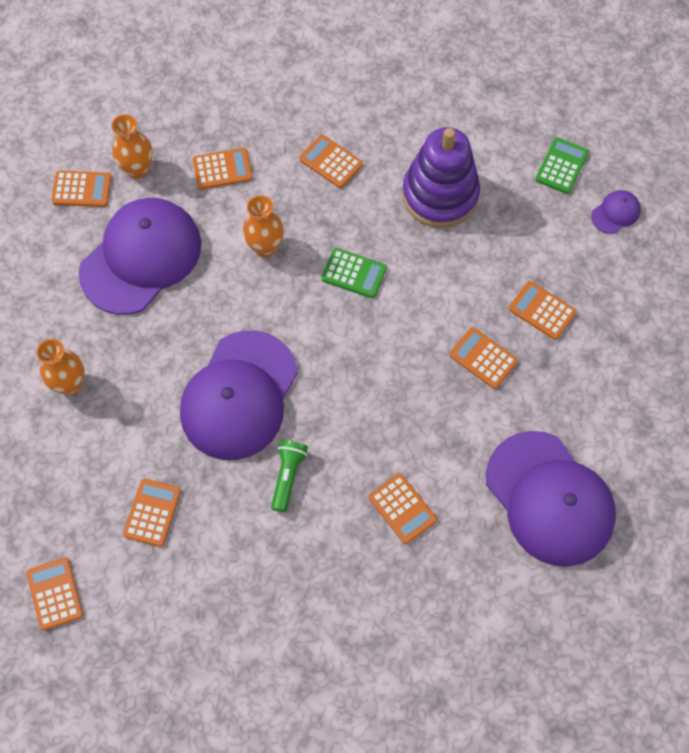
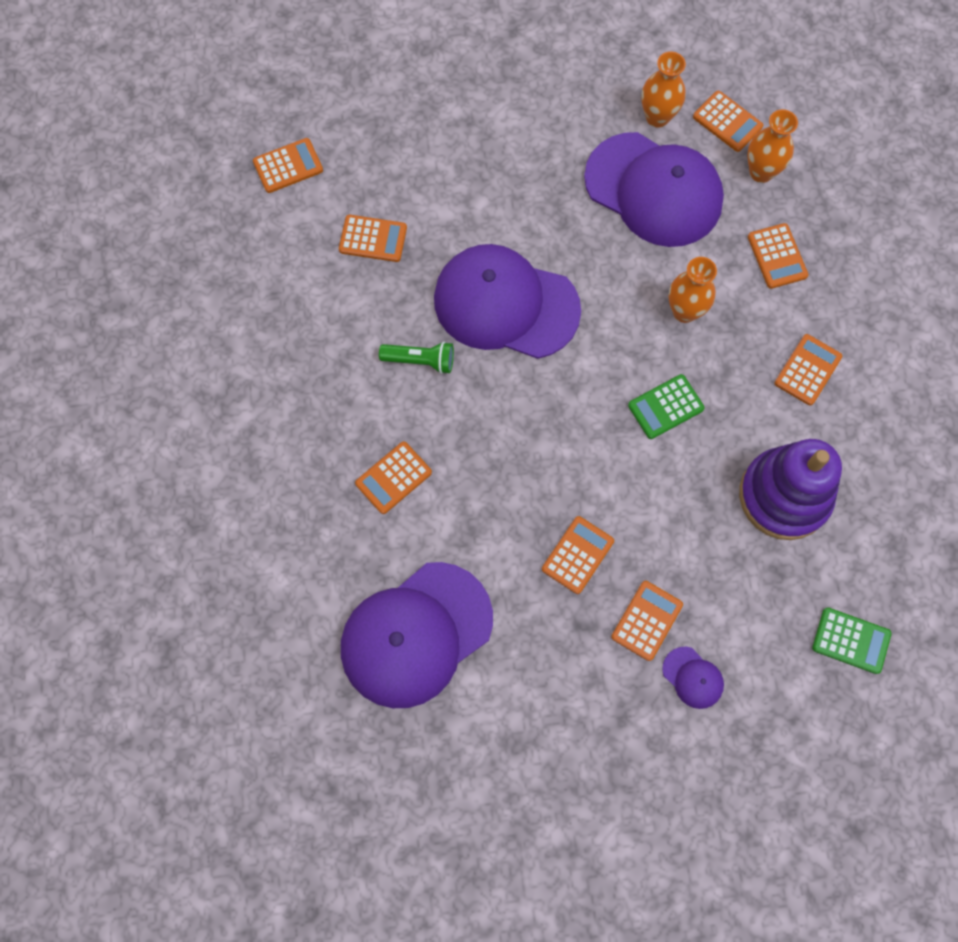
camera: 85 degrees right, 5 degrees up
(70, 384) = (502, 146): orange vase -> orange vase (657, 117)
(82, 189) = (727, 122): orange calculator -> orange calculator turned 45 degrees counterclockwise
(354, 273) = (665, 407): green calculator -> green calculator turned 45 degrees clockwise
(615, 213) = (794, 709): purple cap -> purple cap (693, 677)

